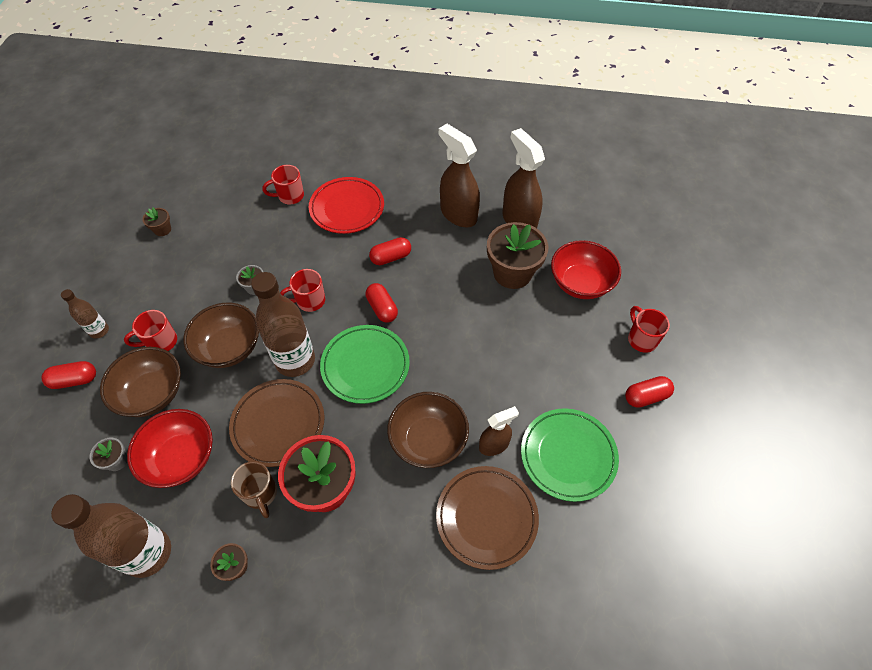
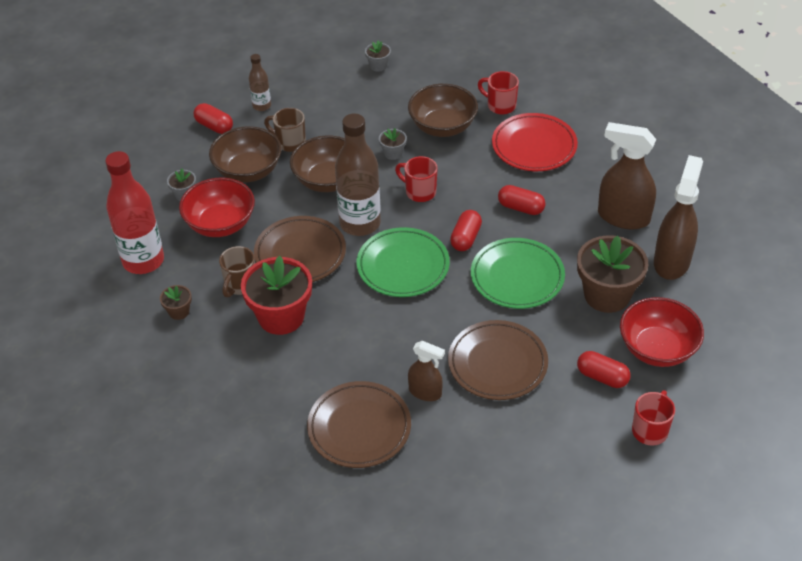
camera: 50 degrees right, 10 degrees down
(148, 553) = (143, 261): brown bottle -> red bottle
(161, 342) = (290, 142): red mug -> brown mug
(162, 230) = (378, 66): brown flower pot -> grey flower pot
(428, 440) = (383, 348): brown bowl -> brown bowl (442, 127)
(458, 214) = (623, 217): brown spray bottle -> brown spray bottle turned 75 degrees counterclockwise
(510, 379) = (497, 363): none -> brown plate
(568, 455) = (470, 447): green plate -> green plate (517, 277)
(646, 396) = (591, 468): red capsule -> red capsule (602, 377)

